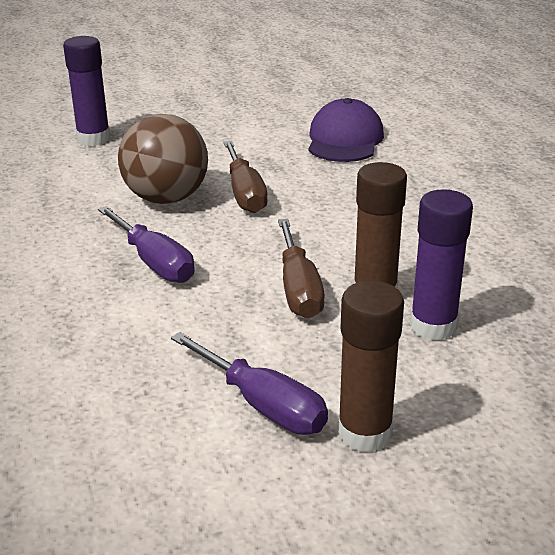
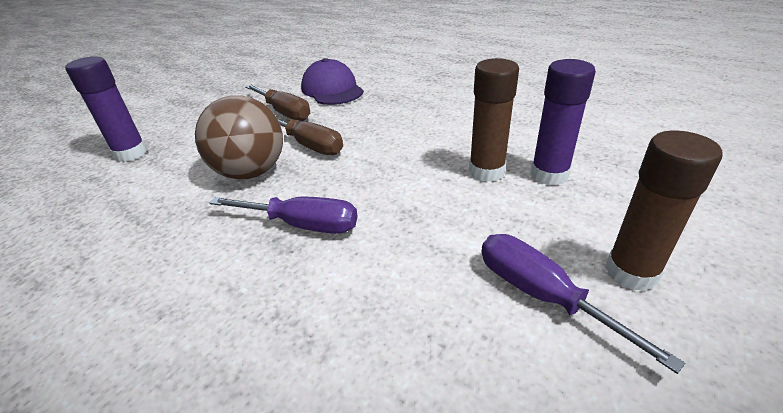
camera: 35 degrees left, 5 degrees up
(263, 405) = (542, 295): purple screwdriver -> purple screwdriver turned 135 degrees counterclockwise
(298, 289) = (436, 192): brown screwdriver -> brown screwdriver (284, 112)

